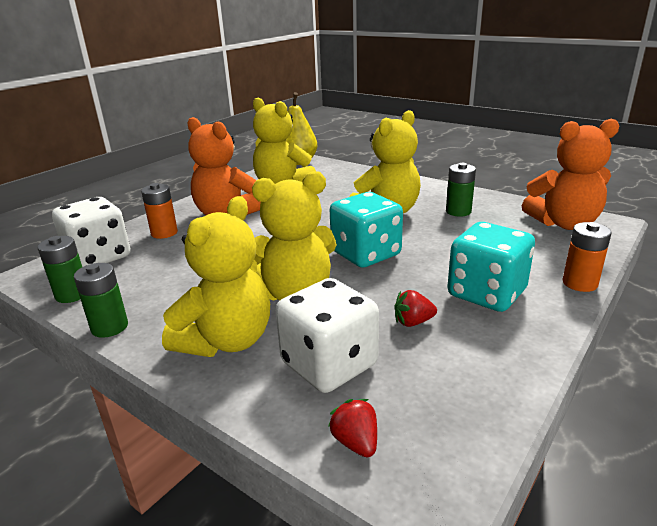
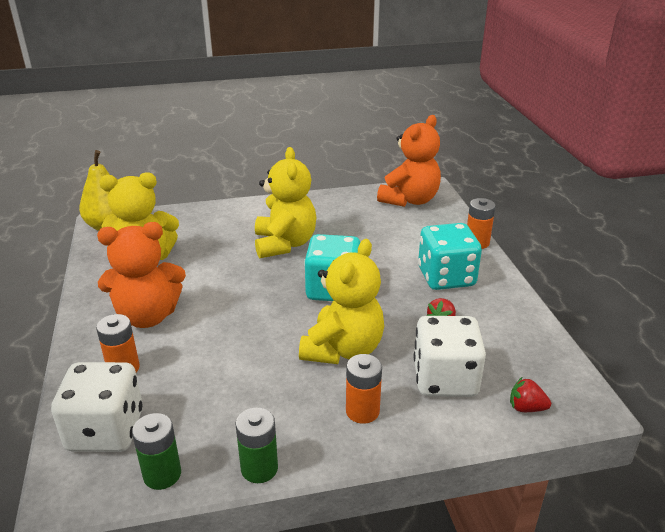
camera: 50 degrees left, 5 degrees up
(226, 340) = (362, 411): yellow teddy bear -> orange battery
(458, 211) = (334, 220): green battery -> none

